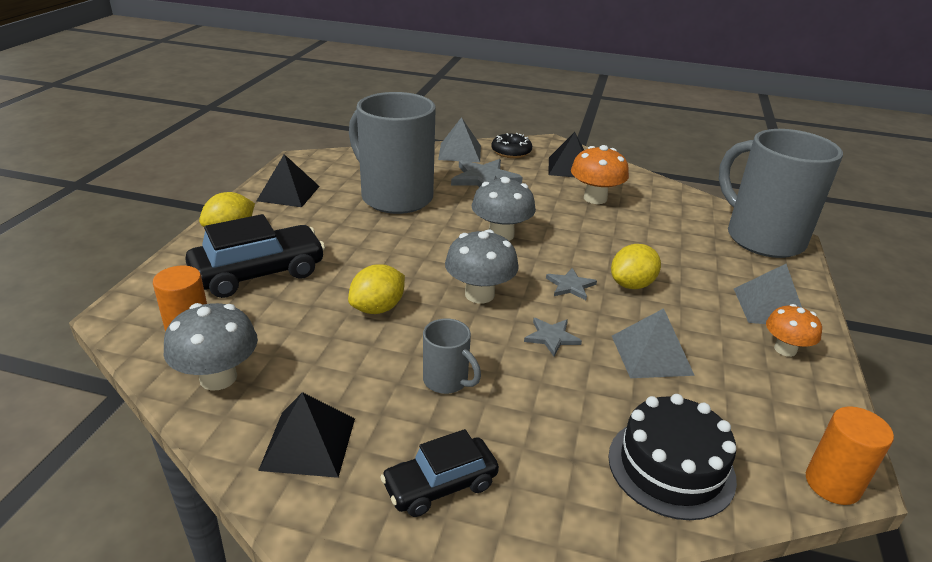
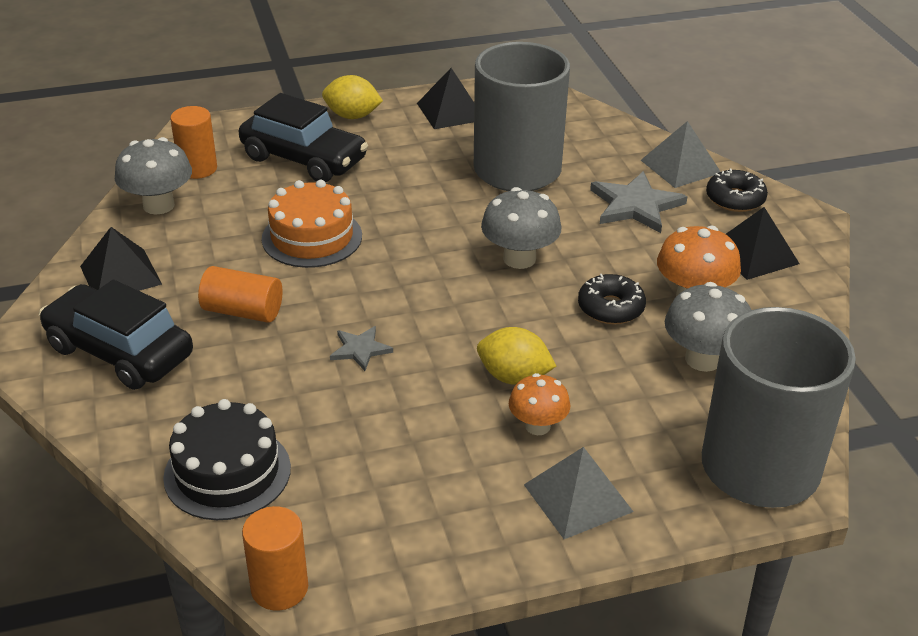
camera: 60 degrees right, 5 degrees up
(378, 308) = (312, 237): yellow lemon -> orange cake
(440, 485) = (119, 352): black car -> black car, size x1.62
(447, 381) = (243, 311): grey mug -> orange cylinder
(479, 294) = (390, 283): grey mushroom -> grey mushroom (703, 359)
(570, 286) = (466, 335): grey star -> none
(584, 225) = (610, 308): none -> black donut
(651, 355) = (389, 422): grey pyramid -> none
(785, 349) = (493, 524): orange mushroom -> orange mushroom (537, 426)

